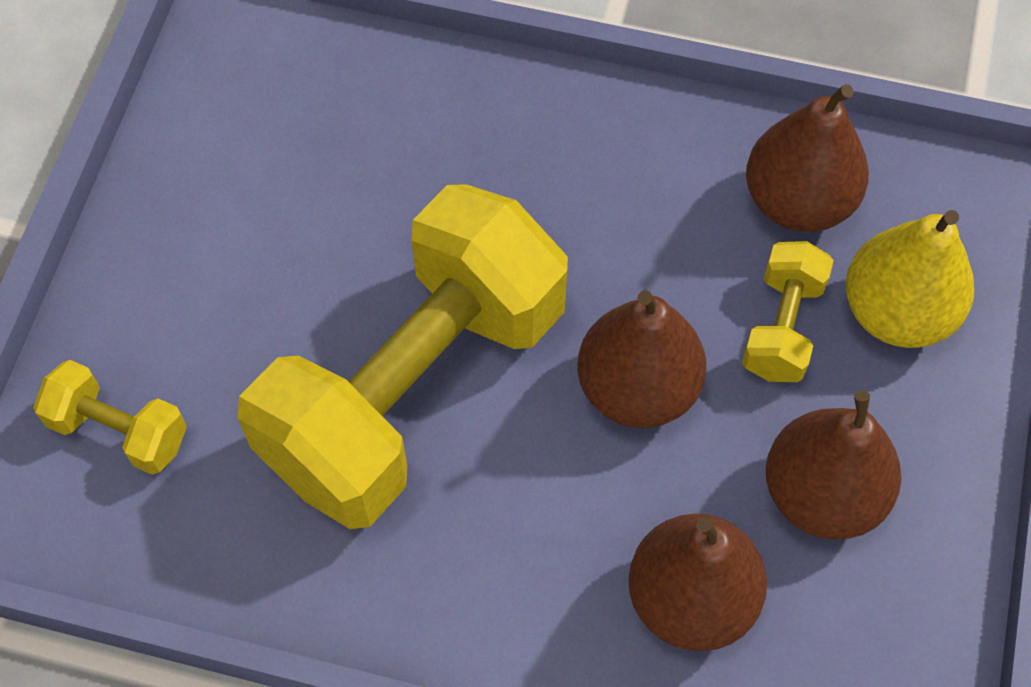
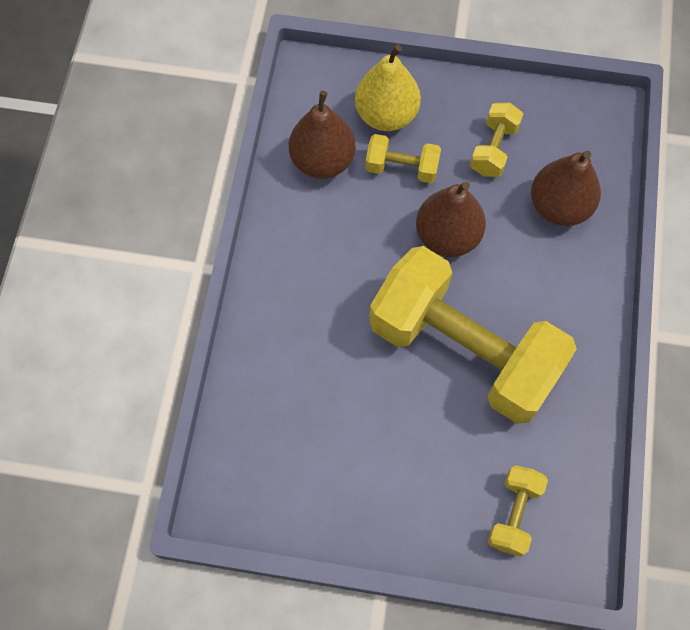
camera: 95 degrees left, 5 degrees up
(822, 493) = (494, 149): brown pear -> yellow dumbbell

